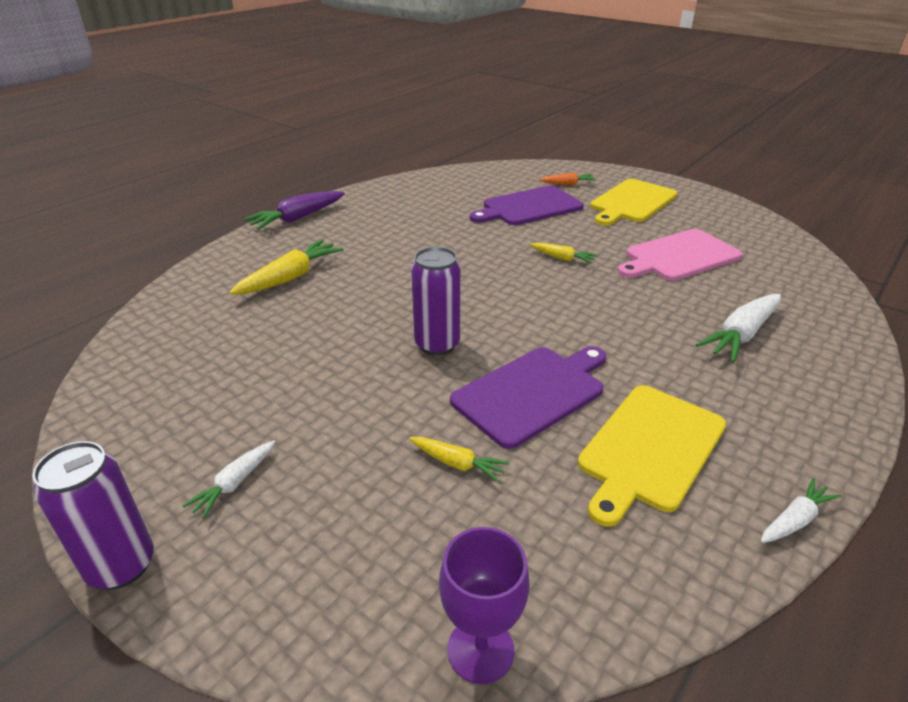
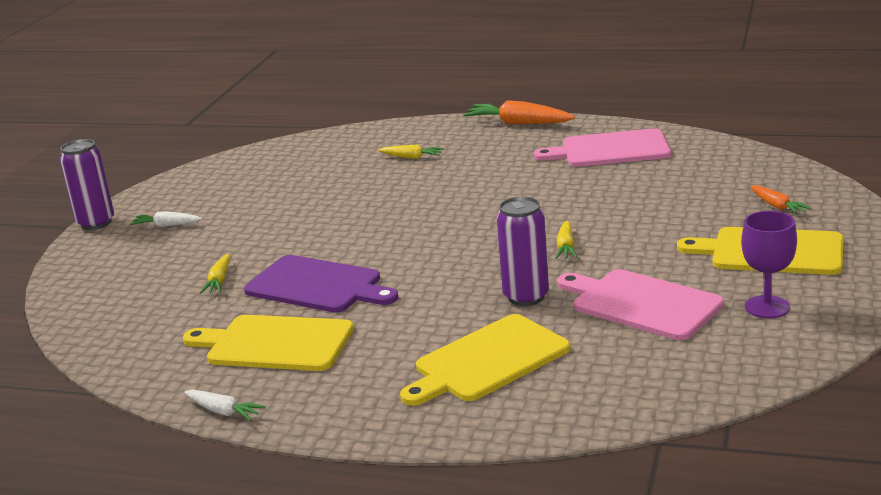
camera: 70 degrees right, 10 degrees down
(291, 277) = (412, 157): yellow carrot -> yellow carrot, size x0.57
(297, 218) = (518, 123): purple carrot -> orange carrot
(406, 202) = (610, 150): none -> pink cutting board
(437, 344) = (357, 236): purple can -> purple can (526, 296)
(480, 650) = (74, 325): purple goblet -> purple goblet (767, 307)
(529, 207) = (676, 203): purple cutting board -> none
(741, 335) = (487, 361): white carrot -> yellow cutting board

